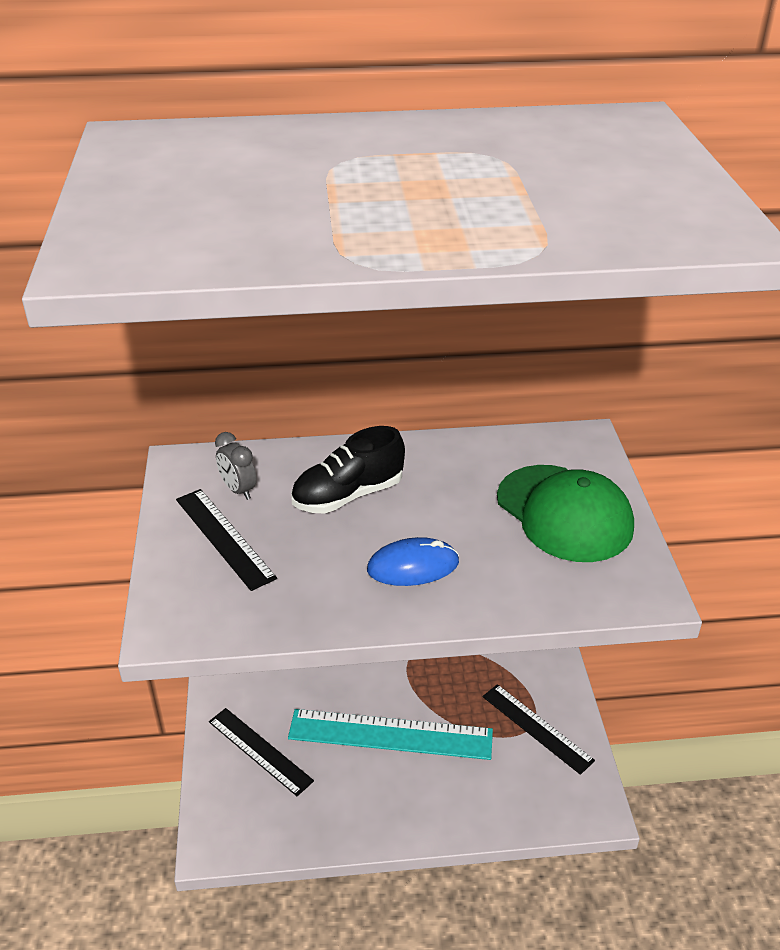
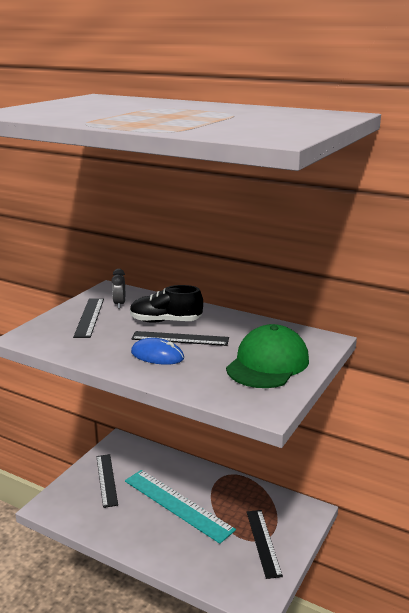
camera: 35 degrees right, 15 degrees down
(406, 520) = (180, 338): none -> black ruler
(564, 513) = (267, 363): green cap -> green cap turned 150 degrees counterclockwise

